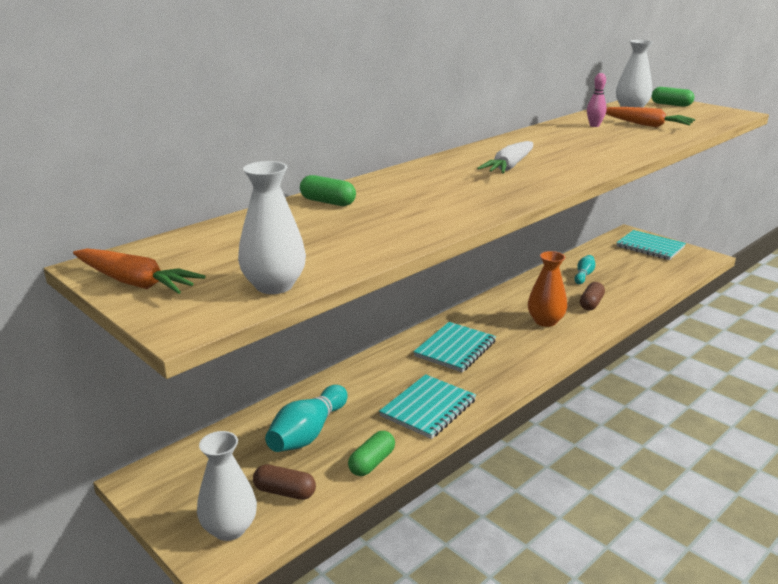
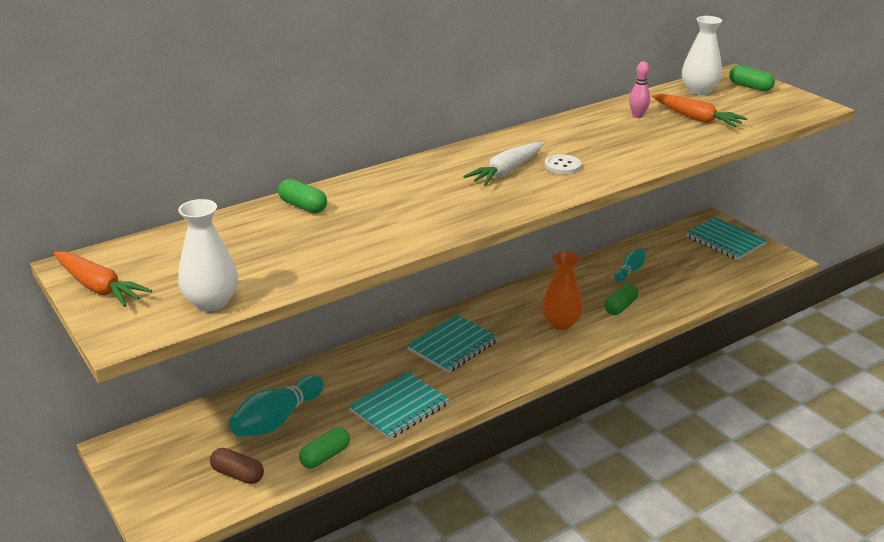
camera: 10 degrees right, 5 degrees up
(229, 528) = (180, 502): white vase -> none
(557, 160) = (562, 166): none -> white button
(591, 303) = (620, 307): brown capsule -> green capsule

